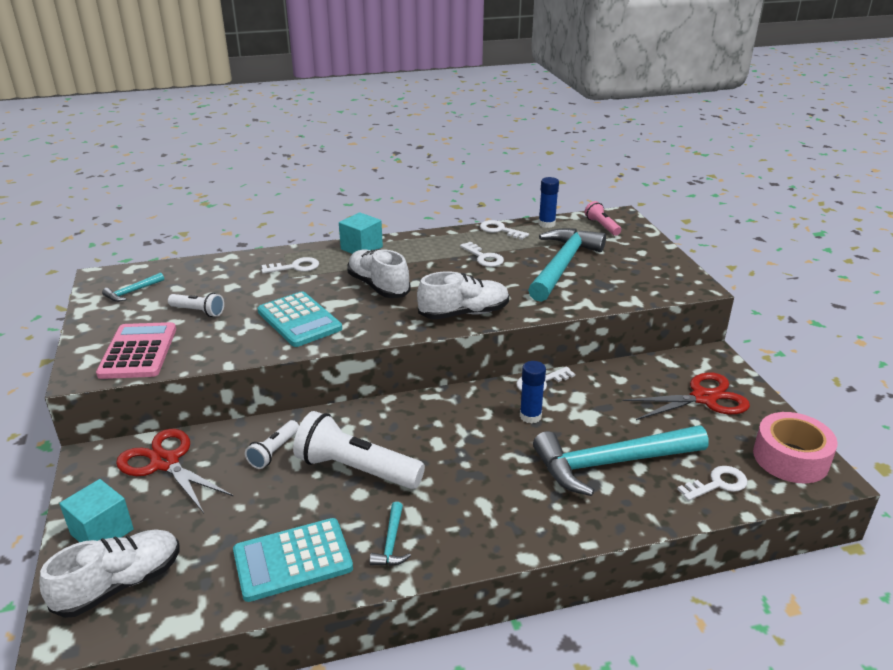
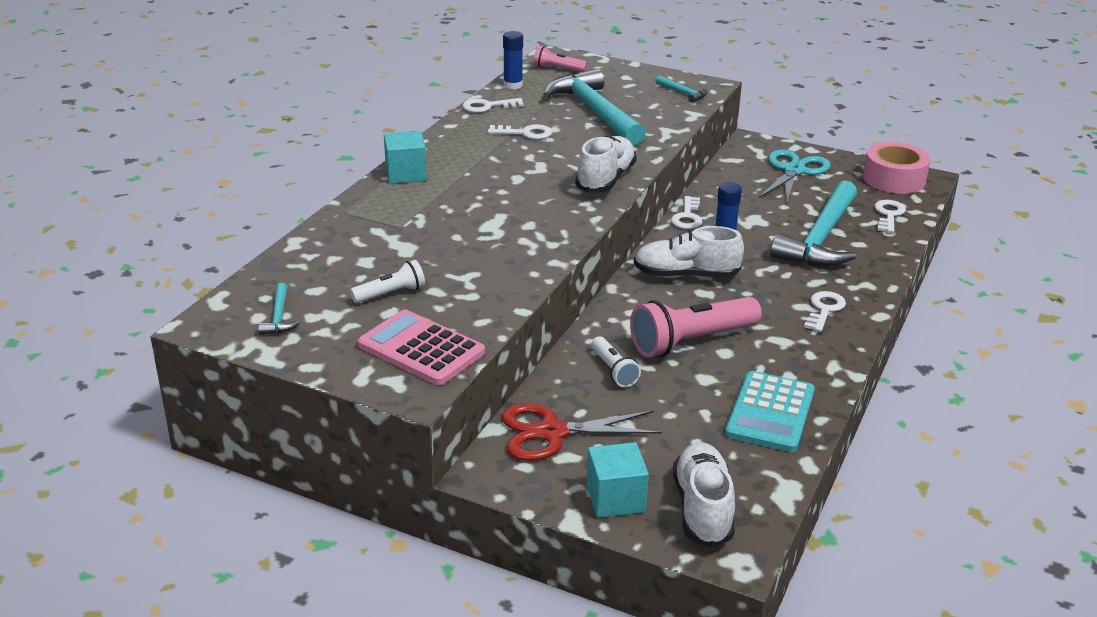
camera: 50 degrees left, 0 degrees up
(295, 267) = (385, 217): white key -> white key (824, 309)
(299, 320) = (496, 251): turquoise calculator -> none
(356, 469) = (691, 342): white flashlight -> pink flashlight
(378, 286) = (496, 195): white shoe -> white shoe (686, 275)
(391, 542) = (800, 362): turquoise hammer -> turquoise hammer (683, 93)
(703, 398) = (794, 171): red scissors -> turquoise scissors

